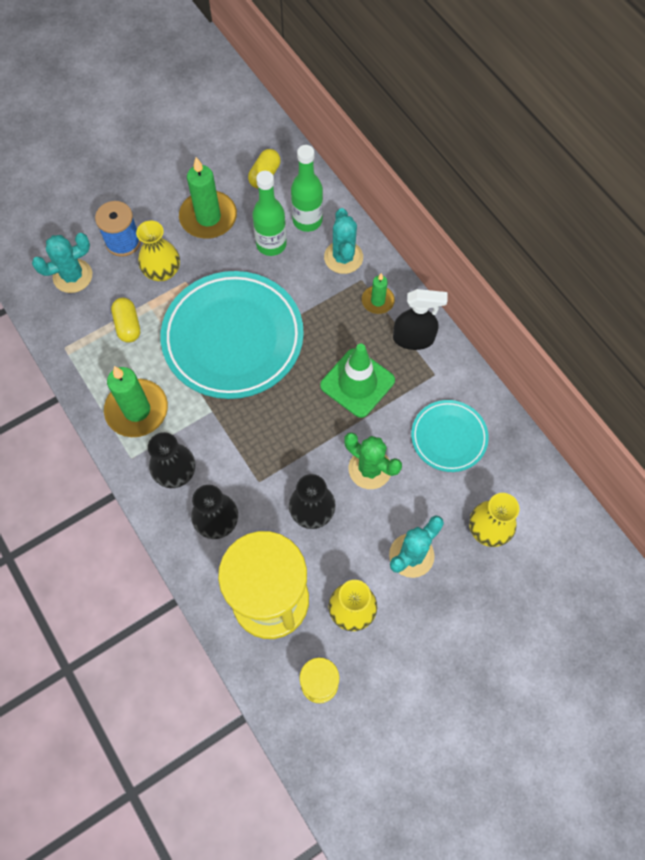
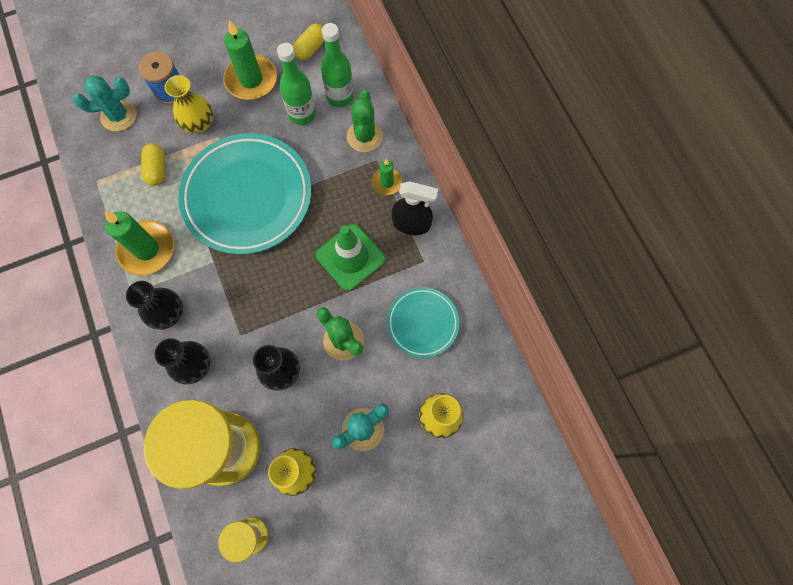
camera: 10 degrees right, 5 degrees up
(343, 257) = (365, 136): turquoise cactus -> green cactus

